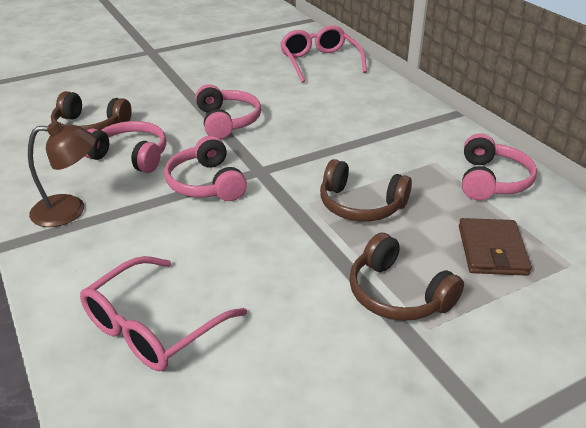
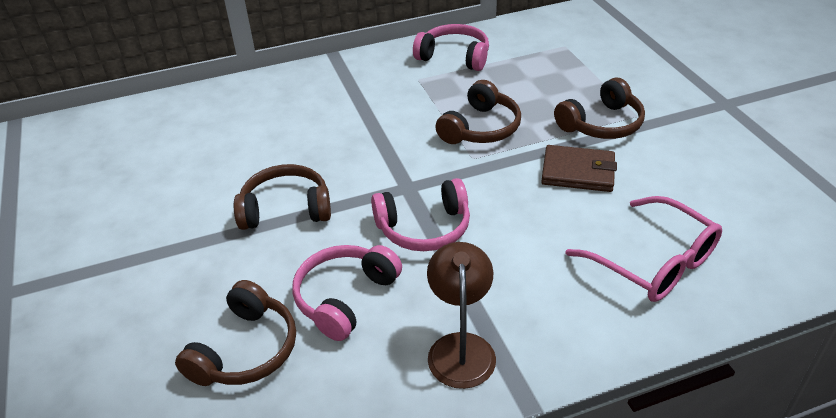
camera: 80 degrees left, 5 degrees up
(227, 121) = (286, 209): pink headphones -> brown headphones
(319, 62) = (161, 125): pink glasses -> none
(492, 250) = (548, 74): brown wallet -> brown wallet (578, 172)

